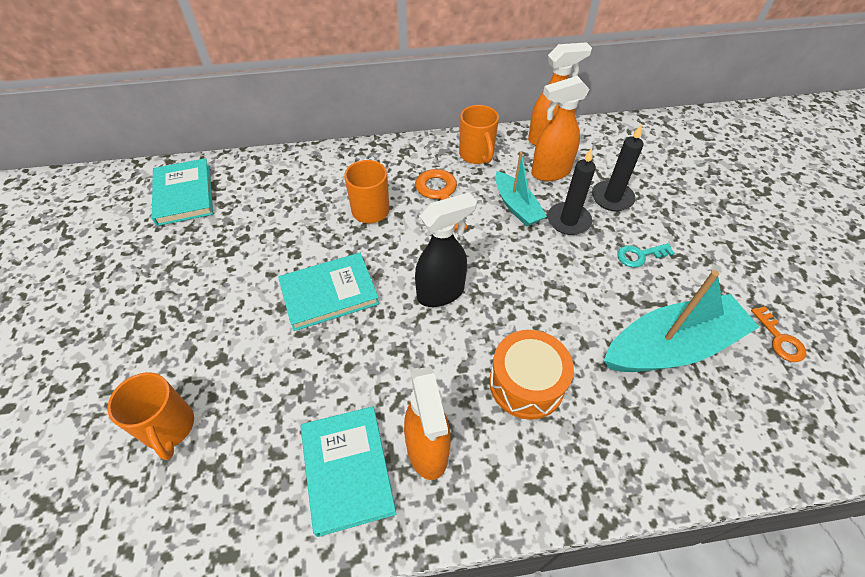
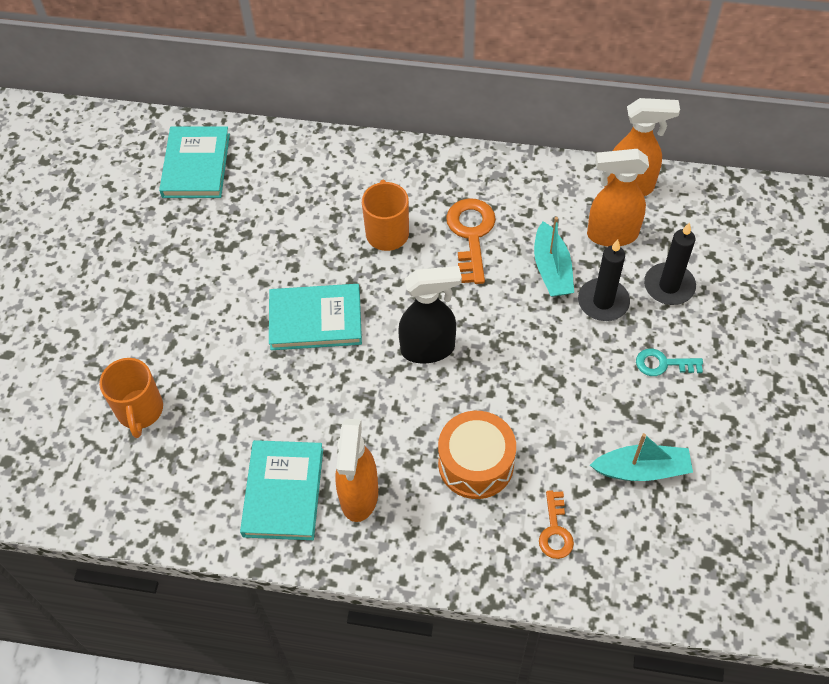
camera: 20 degrees right, 5 degrees up
(476, 155) = (534, 190): orange mug -> none
(671, 346) = (642, 470): turquoise boat -> turquoise boat, size x0.59
(780, 339) = (763, 495): orange key -> orange key (555, 531)

